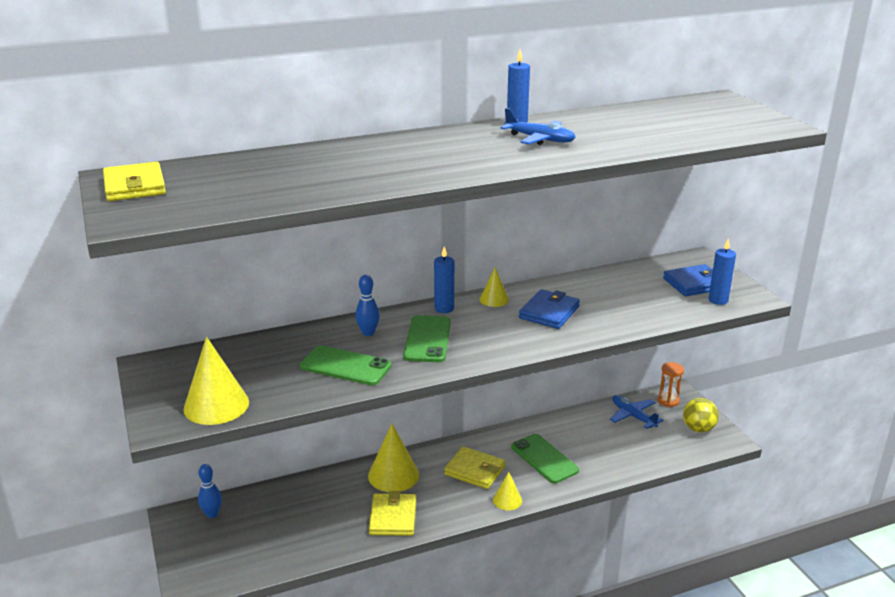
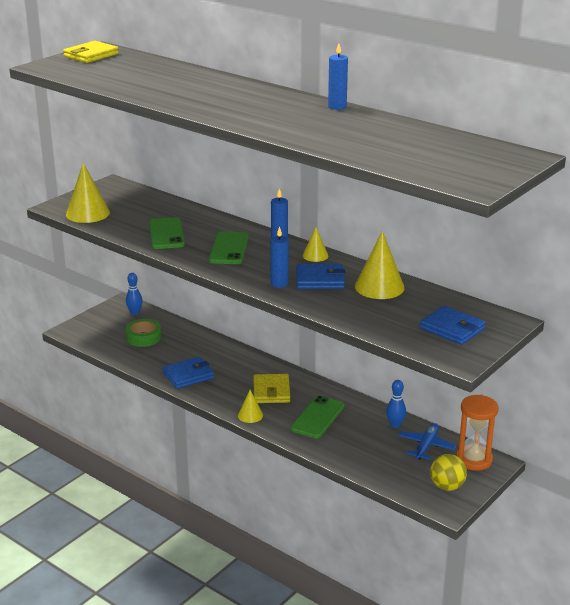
camera: 60 degrees right, 0 degrees up
(277, 525) = (143, 337): none -> green tape
(368, 333) = (216, 228): blue bowling pin -> blue bowling pin (395, 425)
(393, 475) = (233, 361): yellow cone -> yellow cone (379, 287)
(393, 517) = (188, 375): yellow wallet -> blue wallet
(428, 339) = (229, 248): green phone -> green phone turned 60 degrees counterclockwise
(540, 139) = (308, 119): blue plane -> none
(668, 401) = (474, 460): orange hourglass -> orange hourglass, size x1.58
(718, 300) = (433, 344): blue candle -> blue candle (279, 284)

